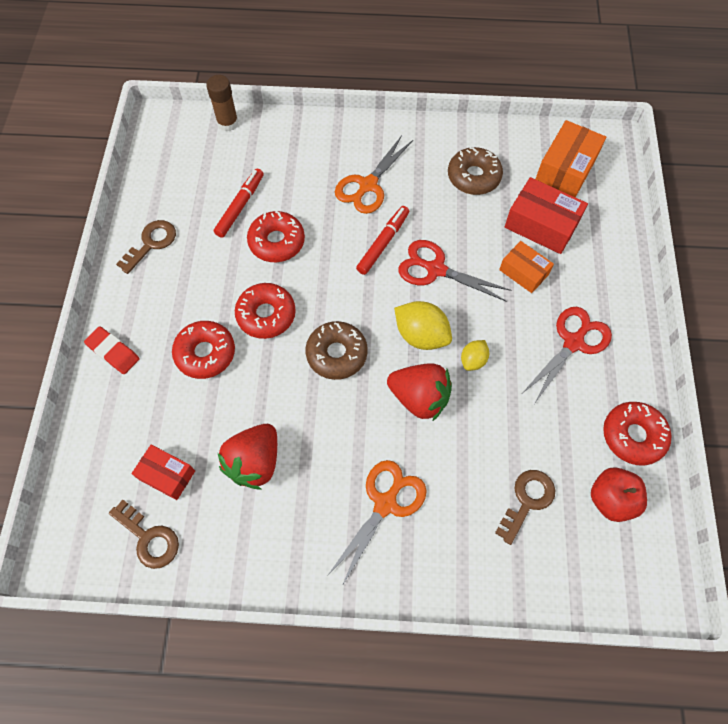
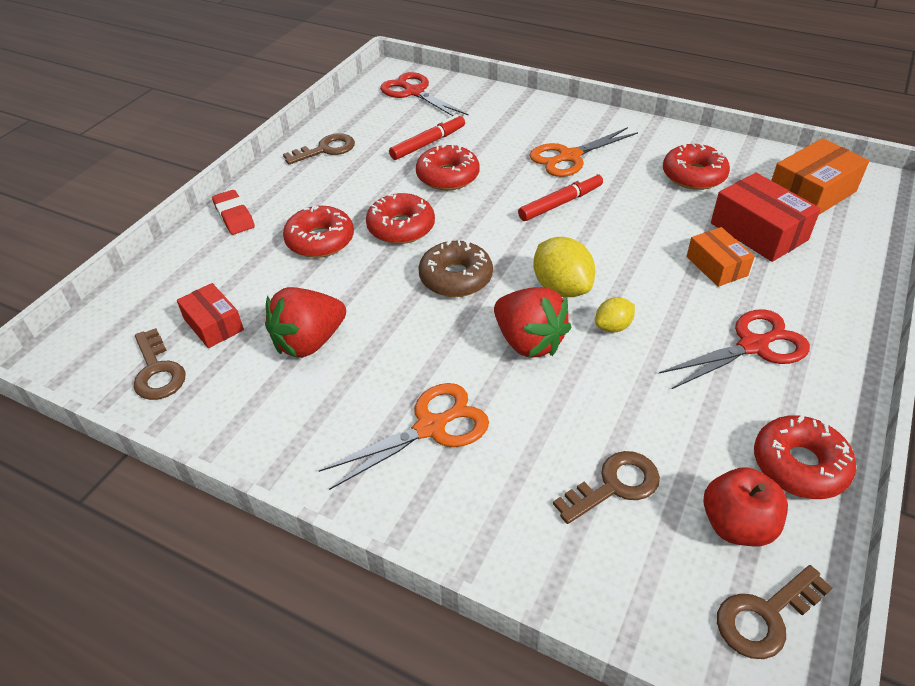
camera: 25 degrees right, 20 degrees down
(228, 123) = (454, 86): brown glue stick -> none
(435, 269) = (609, 238): red scissors -> red scissors (414, 92)
(473, 177) = (693, 175): brown donut -> red donut
(647, 559) = (765, 616): none -> brown key

